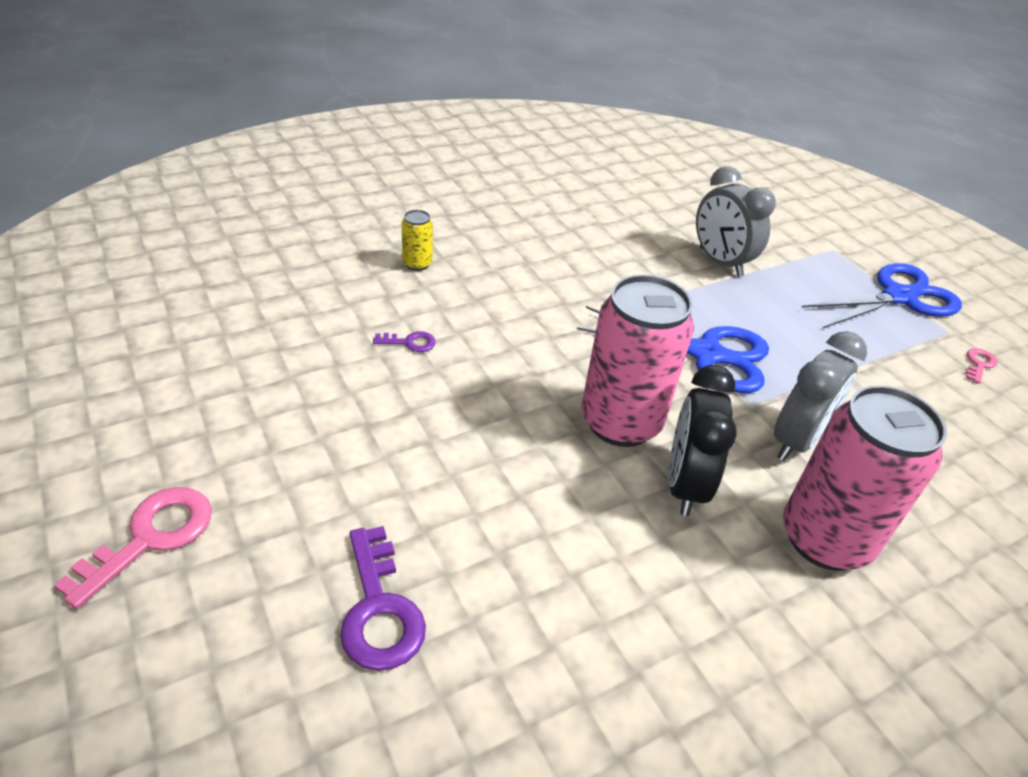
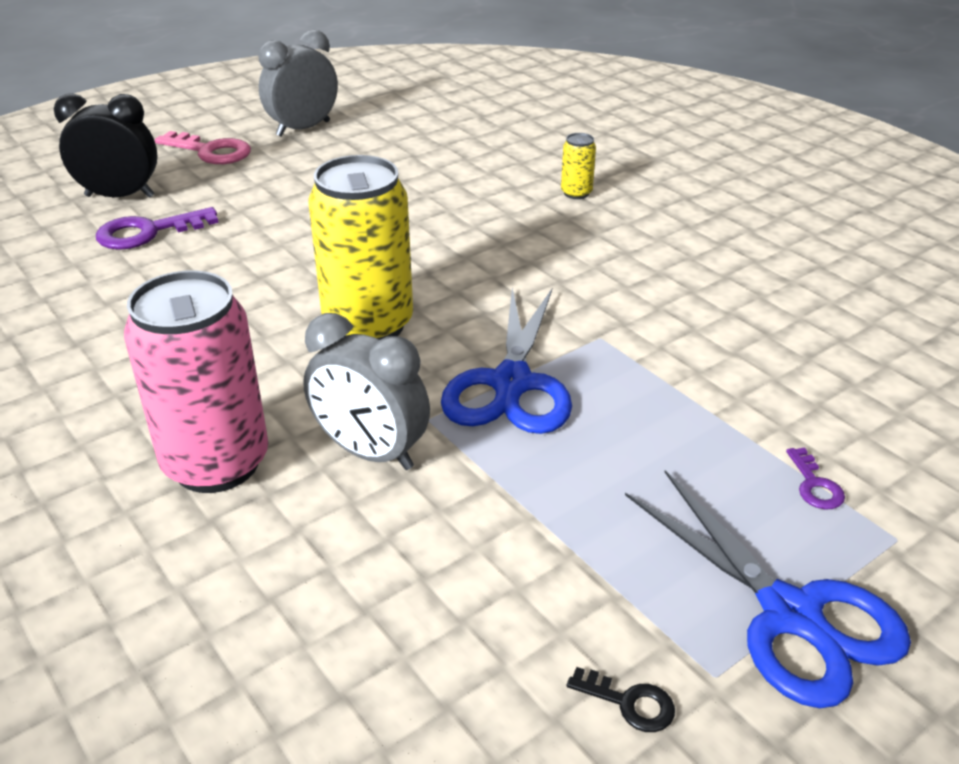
camera: 85 degrees right, 5 degrees down
(410, 342) = (447, 205): purple key -> purple key (815, 485)
(620, 422) = (368, 325): pink can -> yellow can
(684, 485) = (285, 367): black clock -> black clock (120, 196)
(720, 262) = (743, 400): grey clock -> grey clock (303, 129)
(979, 364) = (629, 703): pink key -> black key

